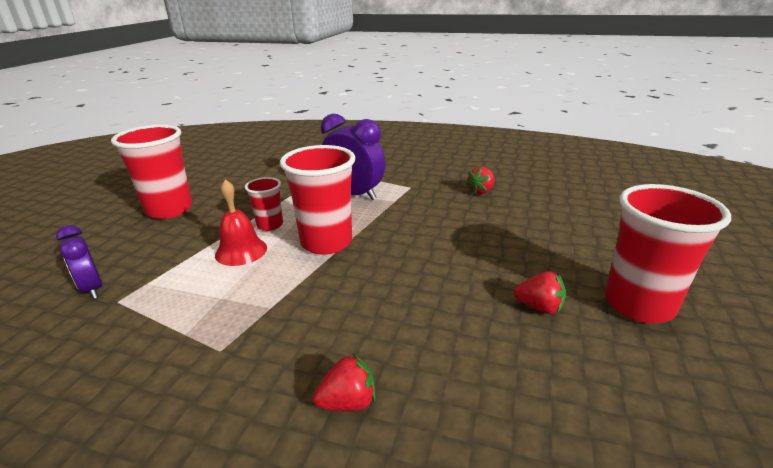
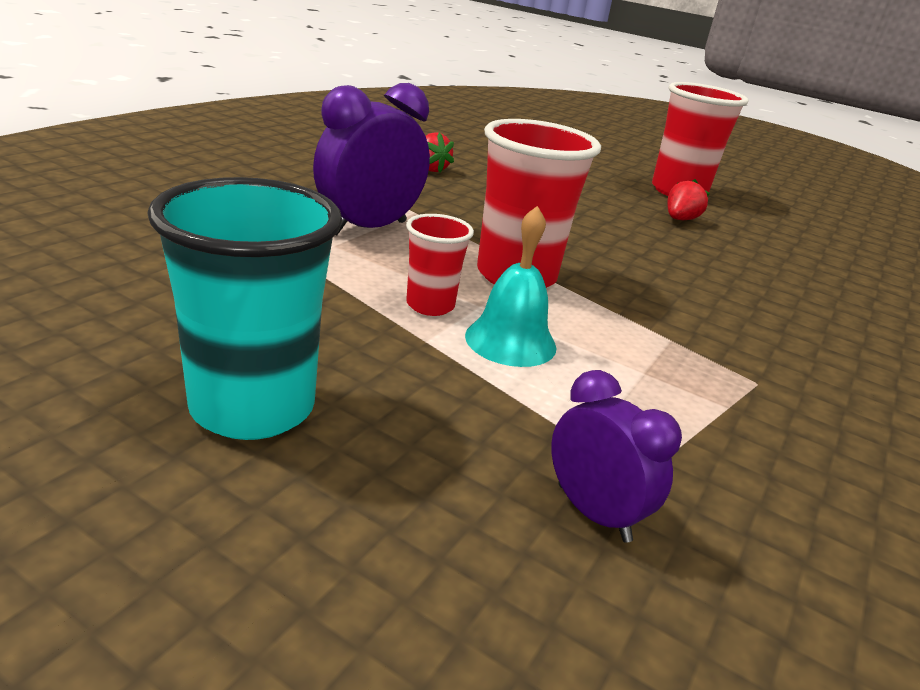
camera: 80 degrees left, 0 degrees up
(92, 289) = (593, 513): purple clock -> purple clock turned 105 degrees counterclockwise
(169, 209) = (252, 407): red cup -> turquoise cup
(241, 251) = (510, 341): red bell -> turquoise bell
(348, 402) = (819, 323): red strawberry -> none

